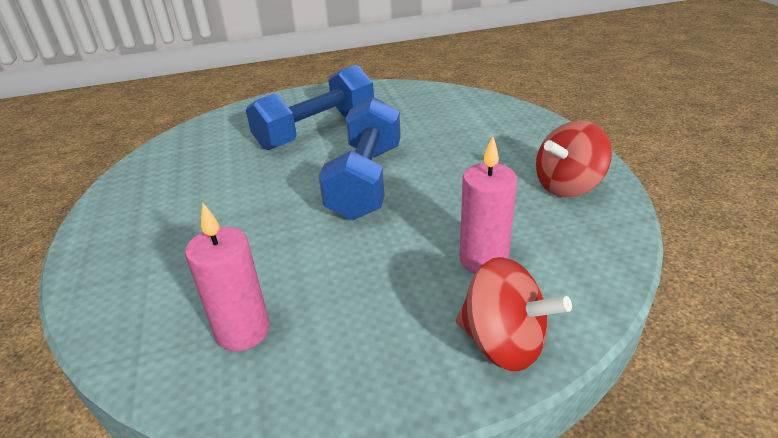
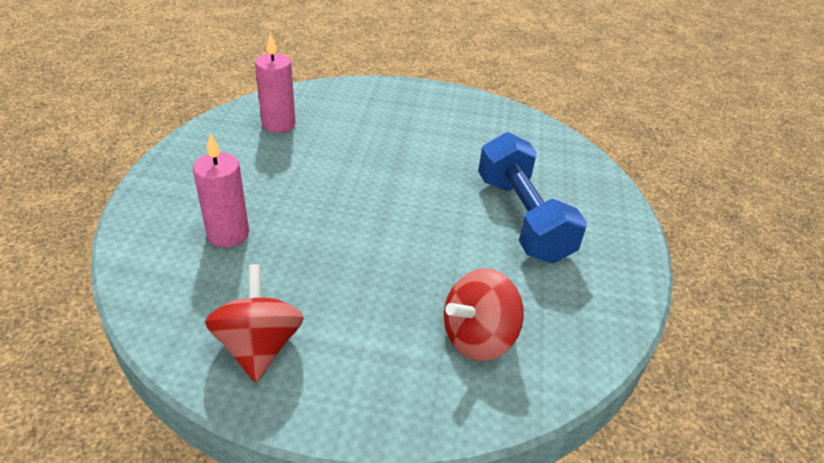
camera: 110 degrees right, 5 degrees up
(366, 181) = (394, 217): blue dumbbell -> none
(503, 343) = (155, 206): red spinning top -> red spinning top (478, 337)

